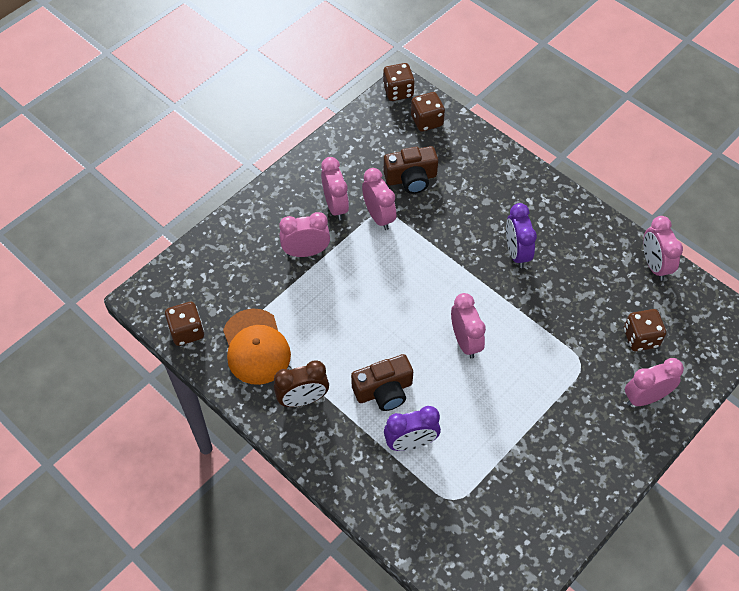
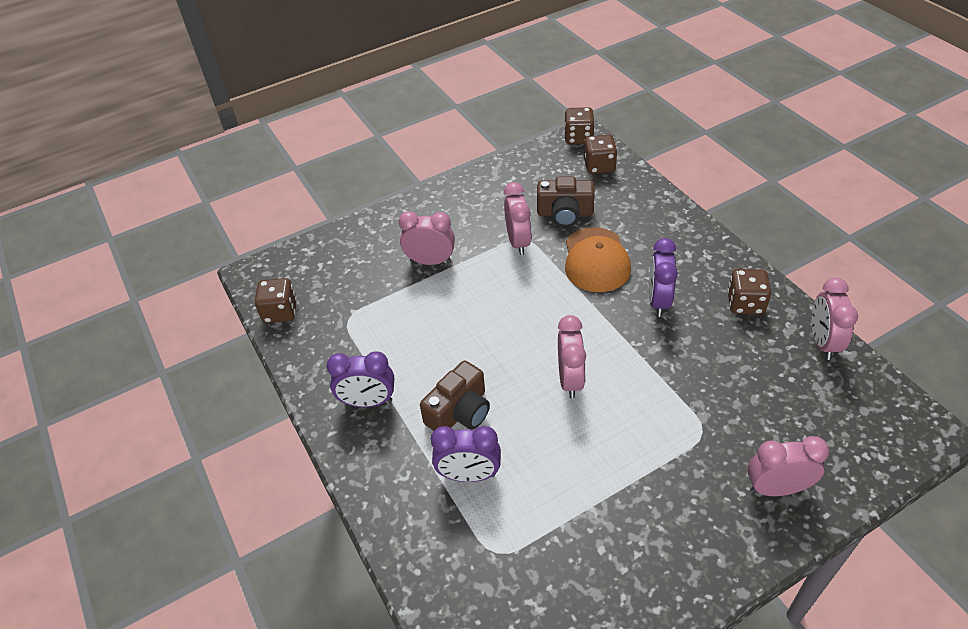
camera: 20 degrees right, 10 degrees down
(256, 347) = (342, 340): orange cap -> orange cap (596, 260)
(303, 399) = (368, 402): brown clock -> purple clock
(335, 206) = (477, 226): pink clock -> none
(384, 390) = (459, 411): brown camera -> brown camera turned 45 degrees counterclockwise
(640, 338) = (786, 418): brown dice -> brown dice (745, 304)

